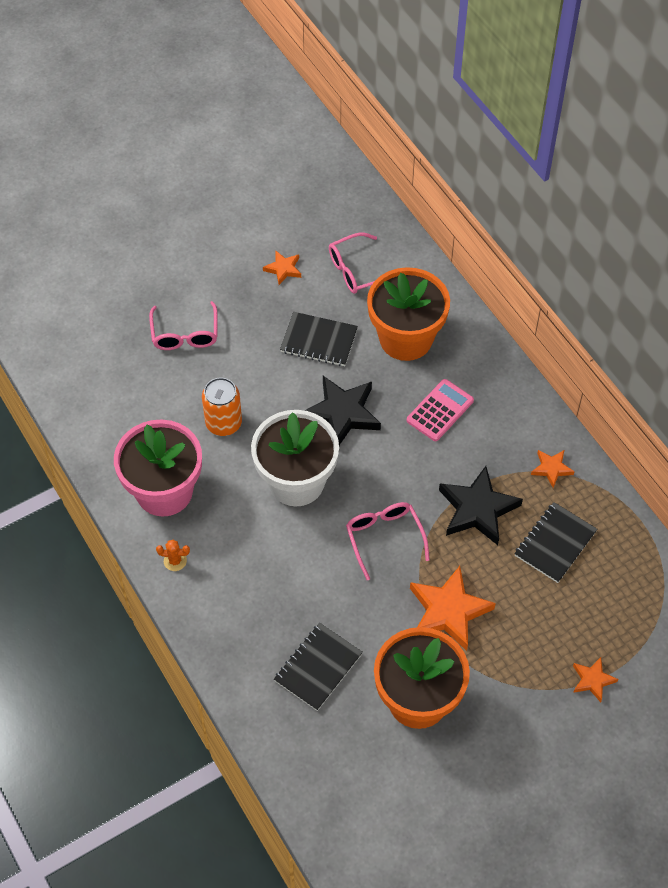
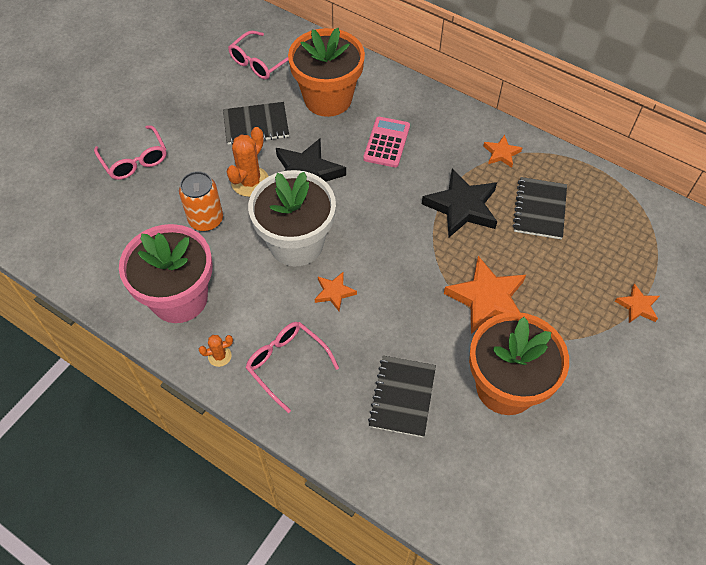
camera: 25 degrees left, 0 degrees up
(283, 269) = (197, 81): orange star -> orange star (334, 292)
(283, 400) = (250, 182): none -> orange cactus
(384, 538) = (398, 260): pink glasses -> pink glasses (287, 364)

